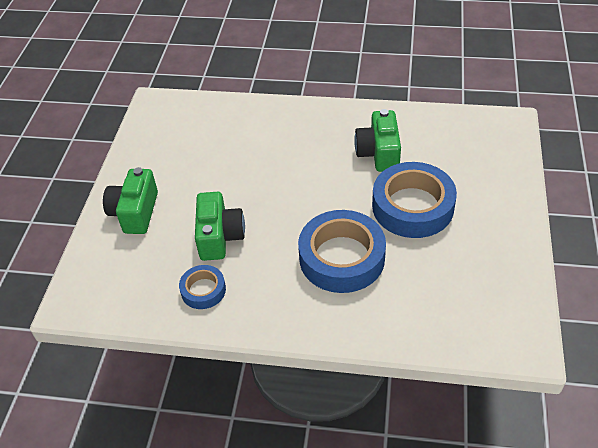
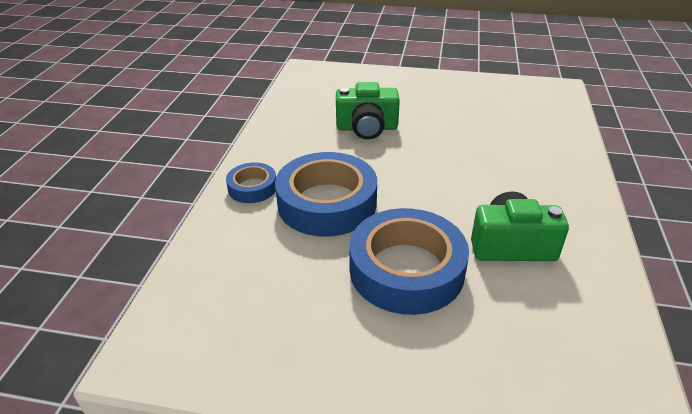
camera: 90 degrees right, 10 degrees down
(135, 212) = (400, 87): green camera -> none
(203, 290) = (303, 121): blue tape -> blue tape (252, 187)

